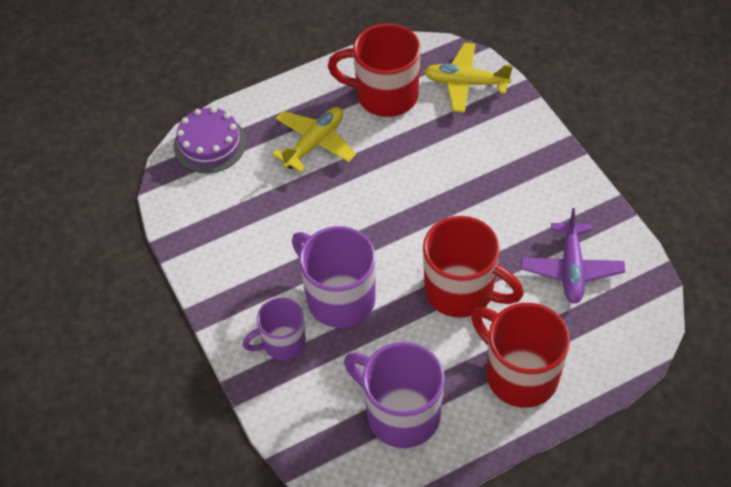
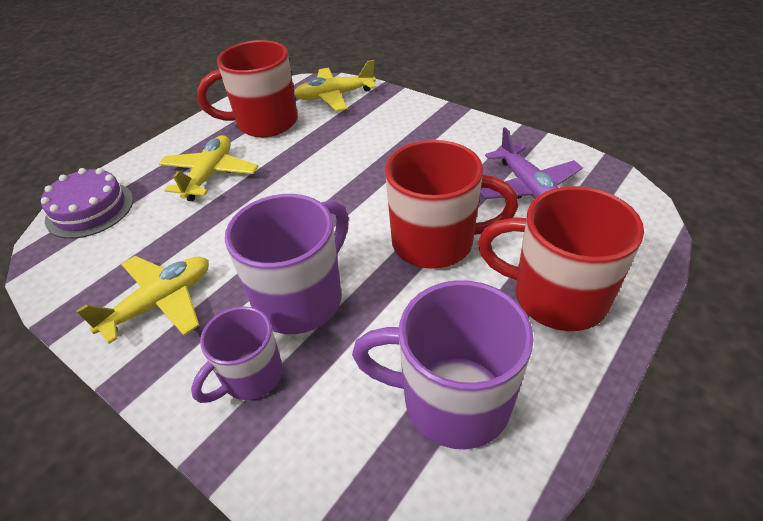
camera: 25 degrees left, 10 degrees down
(241, 259) = (160, 303): none -> yellow plane
(339, 298) = (301, 298): purple mug -> purple mug turned 105 degrees clockwise

